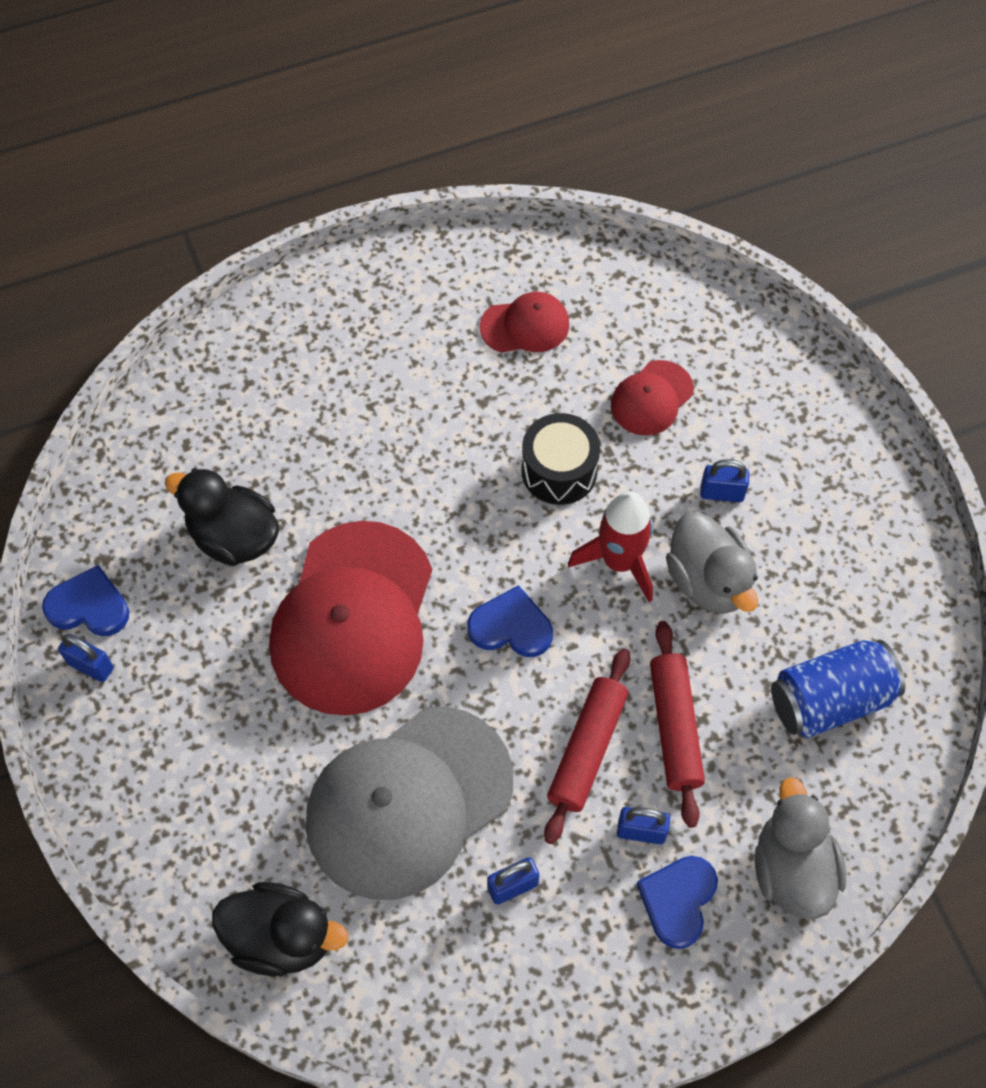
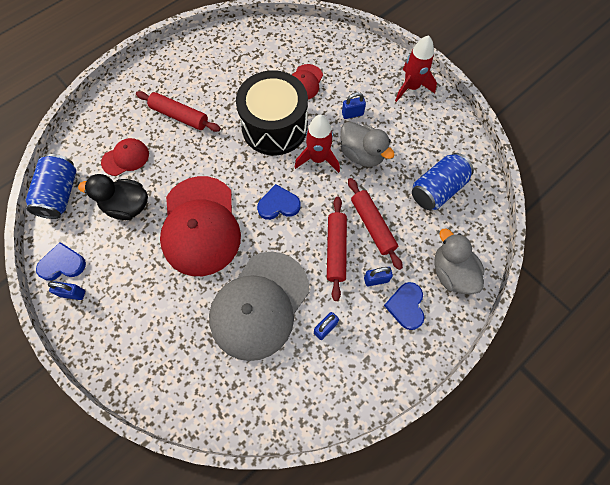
camera: 20 degrees left, 5 degrees up
(123, 474) = (60, 194): none -> blue can
(281, 938) = (219, 397): black duck -> none
(386, 392) = (179, 116): none -> red rolling pin
(525, 326) = (235, 68): red cap -> red cap (125, 158)
(559, 471) = (274, 127): black drum -> black drum, size x1.77
(863, 475) = (411, 87): none -> red rocket

